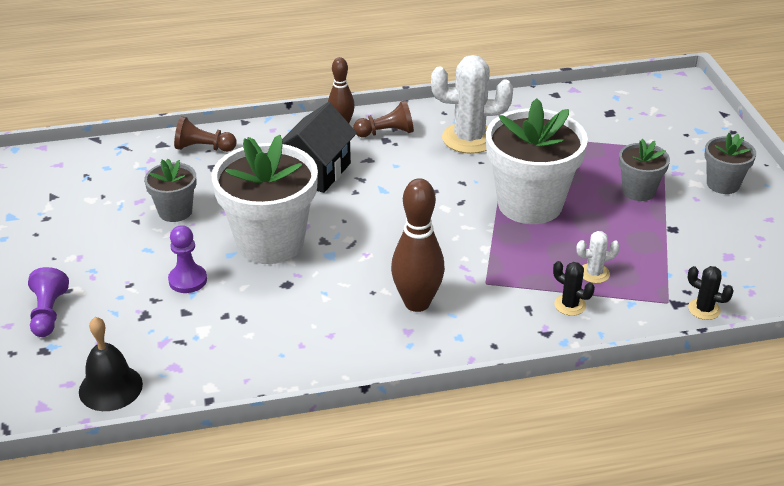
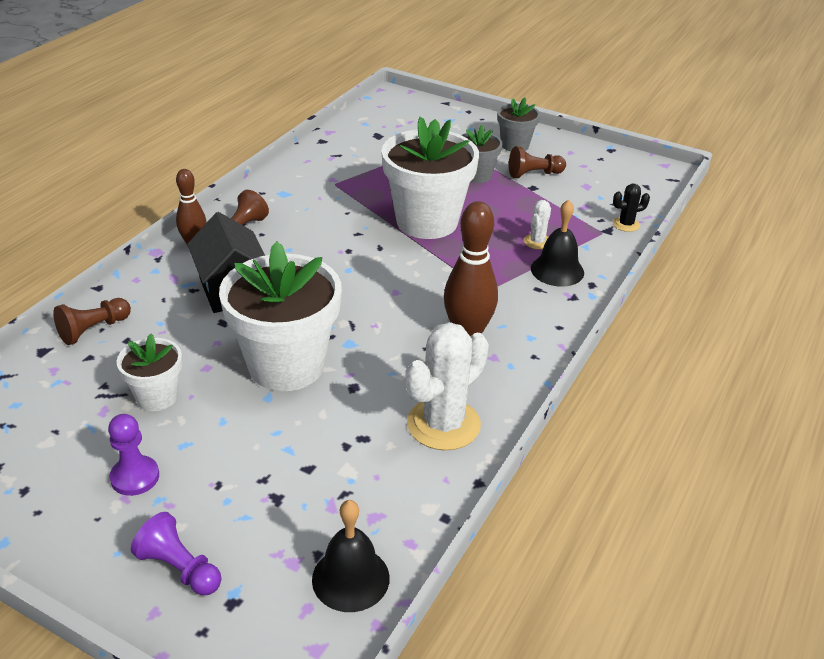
camera: 50 degrees left, 0 degrees up
(175, 211) = (157, 397): grey flower pot -> white flower pot
(187, 280) = (266, 442): purple pawn -> purple pawn (135, 477)
(469, 138) = (312, 201): white cactus -> white cactus (443, 424)
(570, 305) = (557, 270): black cactus -> black bell
(694, 218) = (534, 174): none -> brown pawn

